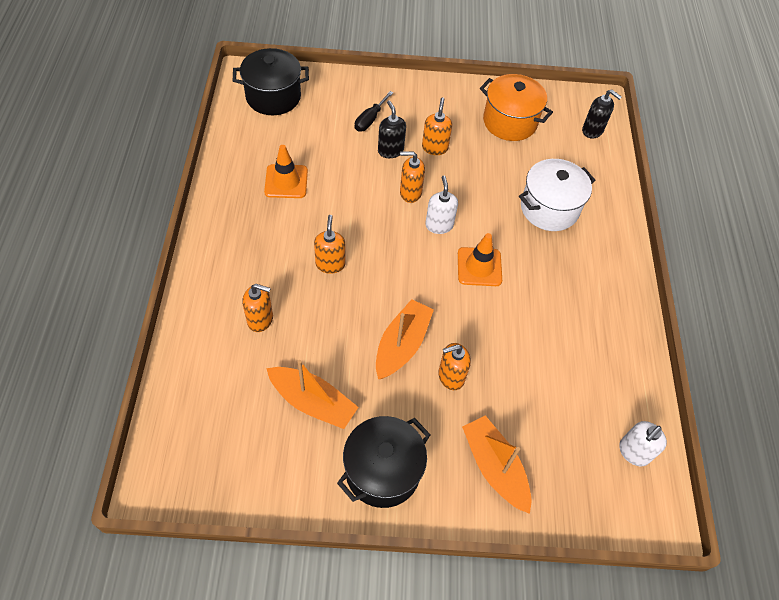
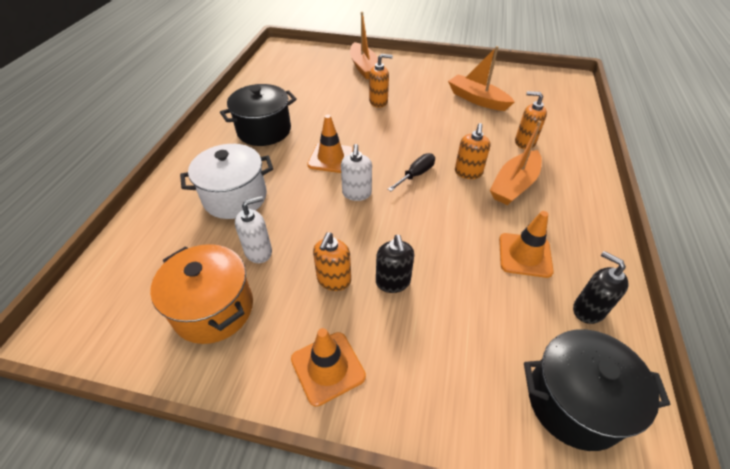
camera: 165 degrees left, 10 degrees down
(370, 119) = (415, 336): black screwdriver -> black screwdriver (416, 174)
(382, 471) = (432, 72): black pot -> black pot (264, 130)
(402, 345) = (410, 119): orange boat -> orange boat (514, 185)
(410, 193) = (379, 227): orange soap dispenser -> none
(421, 99) = (328, 368): none -> orange traffic cone
(592, 130) = (111, 282): black soap dispenser -> black soap dispenser (588, 310)
(633, 452) = (277, 65): white soap dispenser -> white soap dispenser (258, 251)

